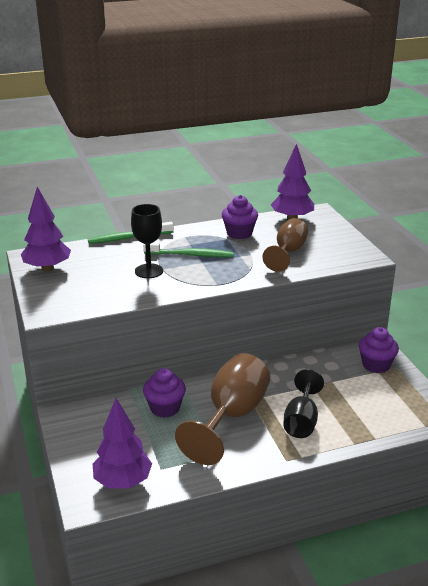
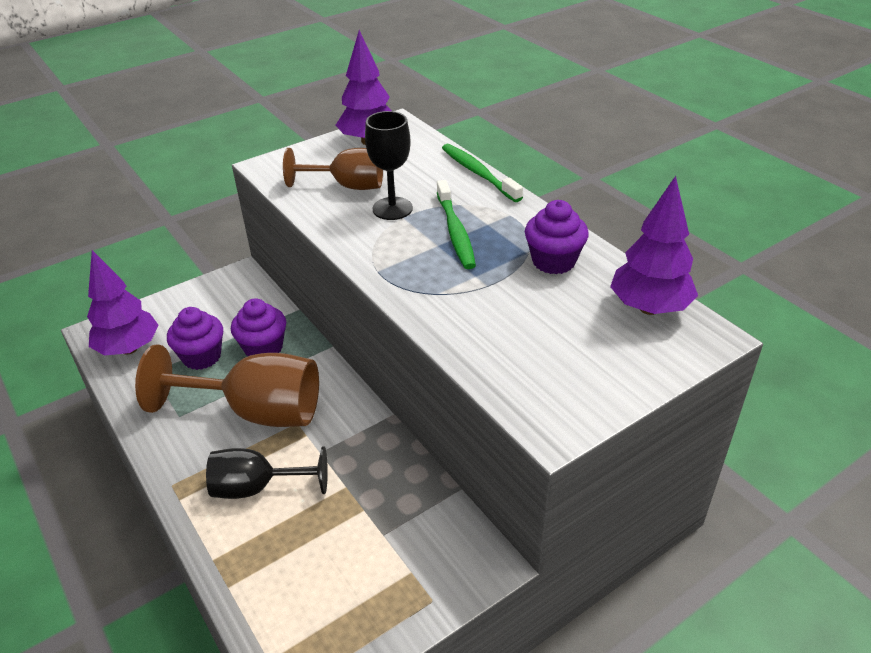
camera: 75 degrees right, 10 degrees up
(288, 252) = (516, 323): brown goblet -> brown goblet (348, 186)
(376, 365) = (430, 567): purple cupcake -> purple cupcake (202, 356)

